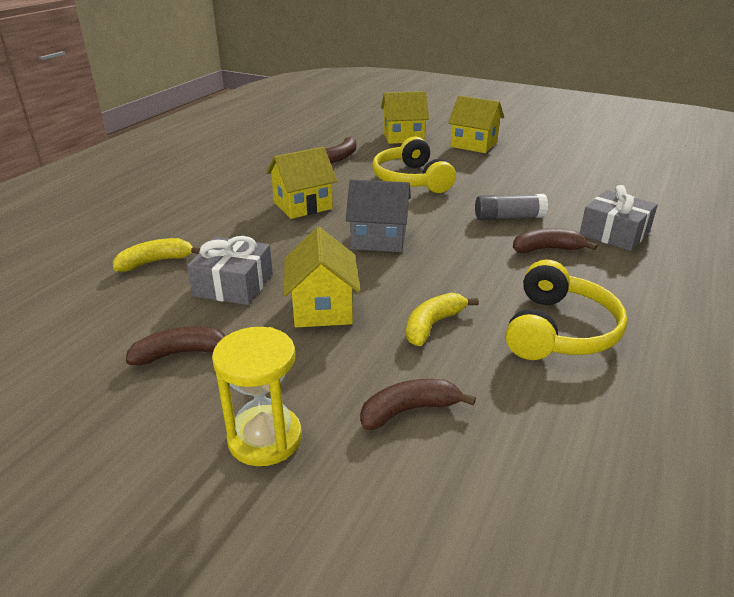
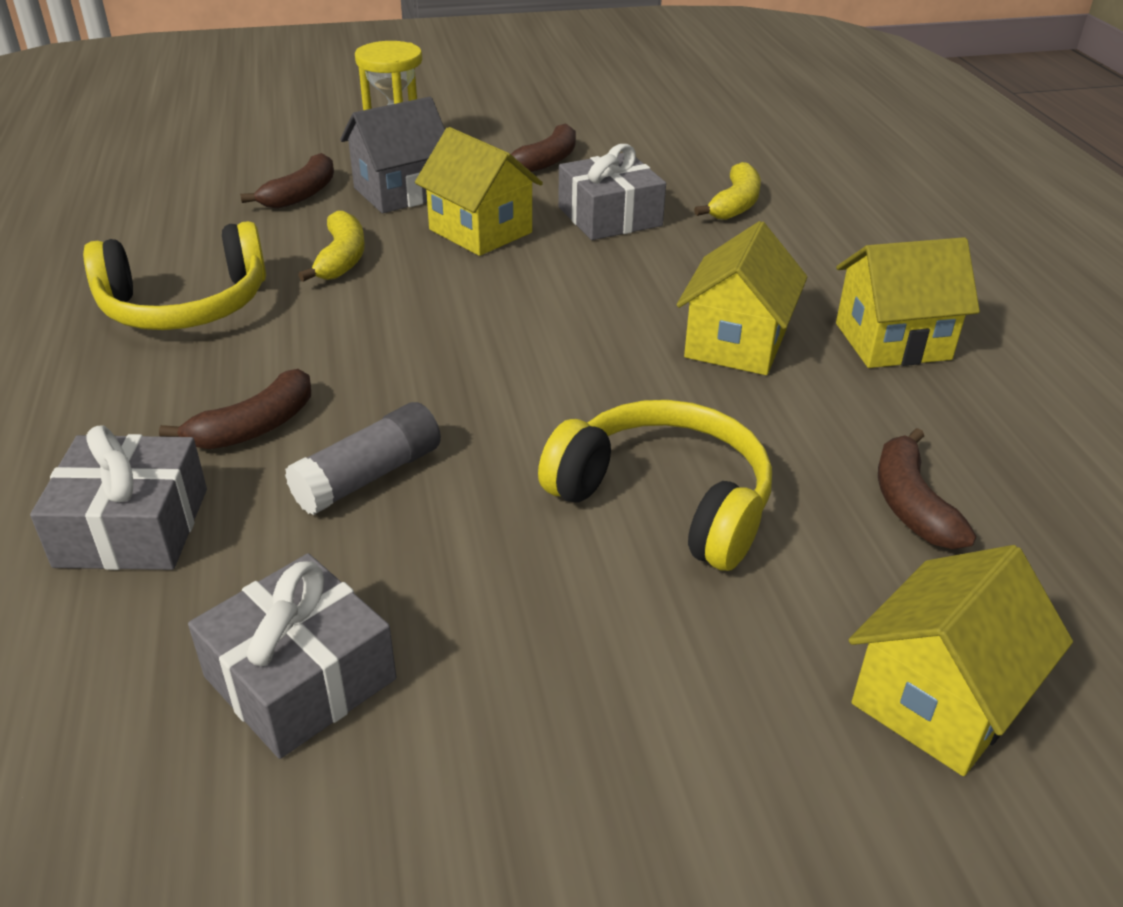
camera: 140 degrees right, 5 degrees up
(378, 239) = (535, 334): grey house -> grey house (400, 192)
(473, 144) = (709, 782): yellow house -> yellow house (892, 341)
(559, 330) = (185, 305): yellow headphones -> yellow headphones turned 90 degrees counterclockwise
(566, 184) = (300, 678): none -> grey gift

